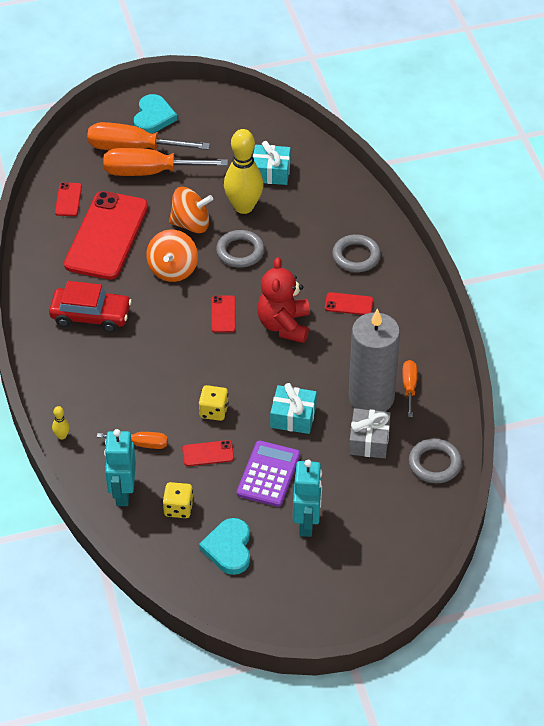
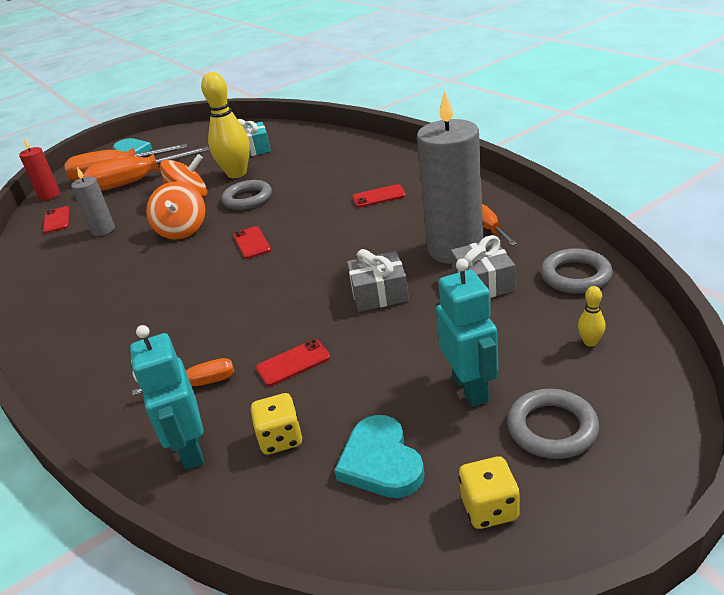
camera: 15 degrees left, 15 degrees down
(62, 436) = (83, 414): yellow bowling pin -> yellow bowling pin (590, 342)
(66, 155) = (49, 195): none -> red candle
(91, 316) = (99, 290): red car -> none
(106, 236) = (103, 230): red phone -> grey candle
(214, 411) = (280, 321): yellow dice -> yellow dice (489, 508)
(268, 474) = (384, 356): purple calculator -> none
(284, 325) = (322, 230): red teddy bear -> none
(293, 417) = (379, 293): turquoise gift -> grey gift
(356, 256) = (363, 168): grey ring -> grey ring (552, 428)

